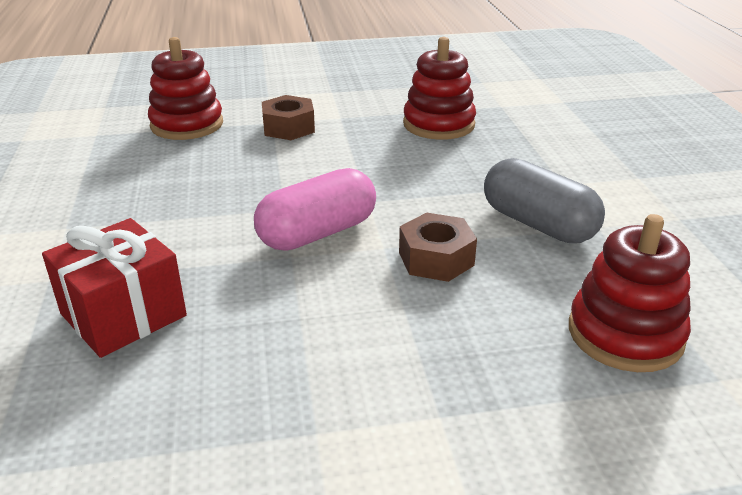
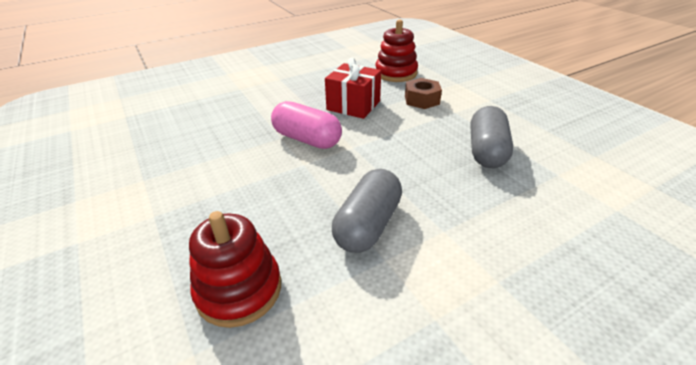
camera: 70 degrees right, 5 degrees up
(123, 315) = (219, 111): red gift -> red gift (353, 105)
(436, 259) = (299, 186): brown nut -> none
(438, 124) = (486, 151): red stacking toy -> grey capsule

